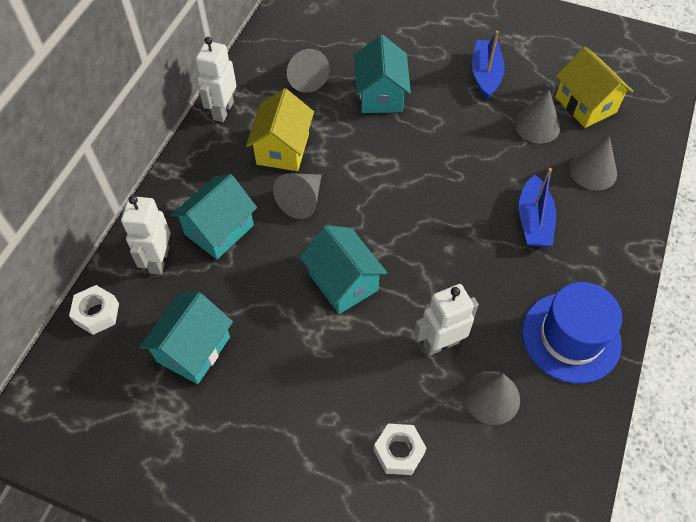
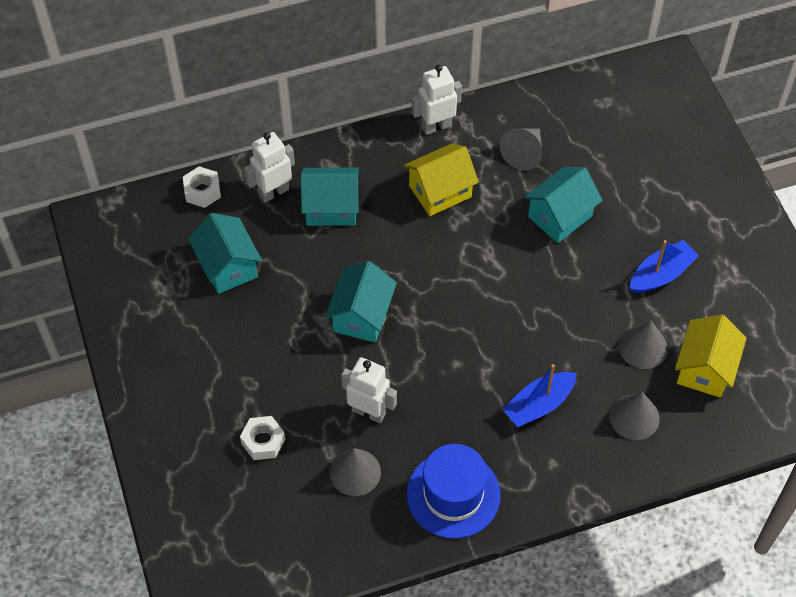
camera: 50 degrees right, 0 degrees up
(193, 349) = (228, 266): turquoise house -> turquoise house turned 75 degrees clockwise
(302, 201) = (405, 239): grey cone -> none

